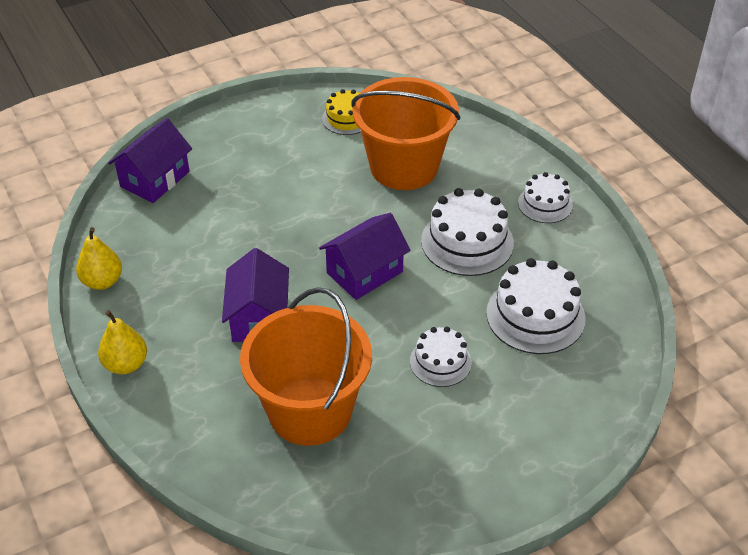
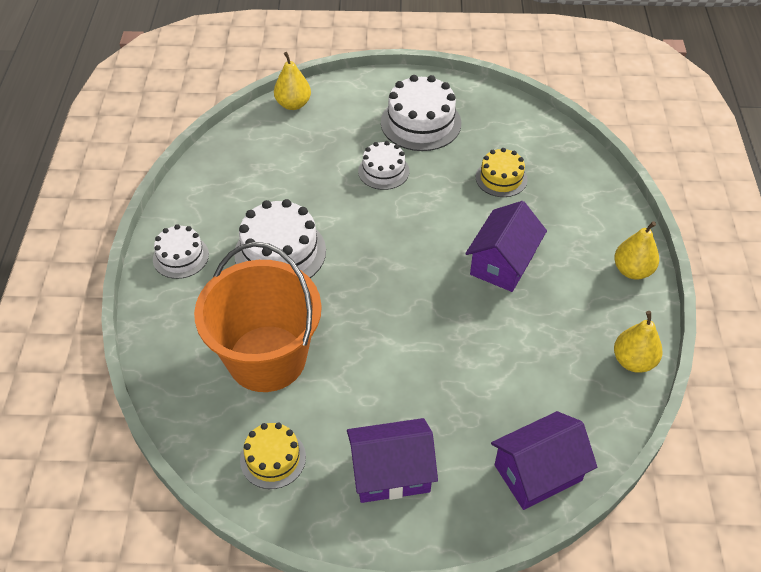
camera: 150 degrees left, 5 degrees up
(310, 411) = (501, 178): orange bucket -> yellow cake
(364, 272) = (388, 263): purple house -> purple house (391, 472)
(535, 315) = (285, 172): white cake -> white cake (420, 123)
(608, 400) = (293, 104): none -> yellow pear

